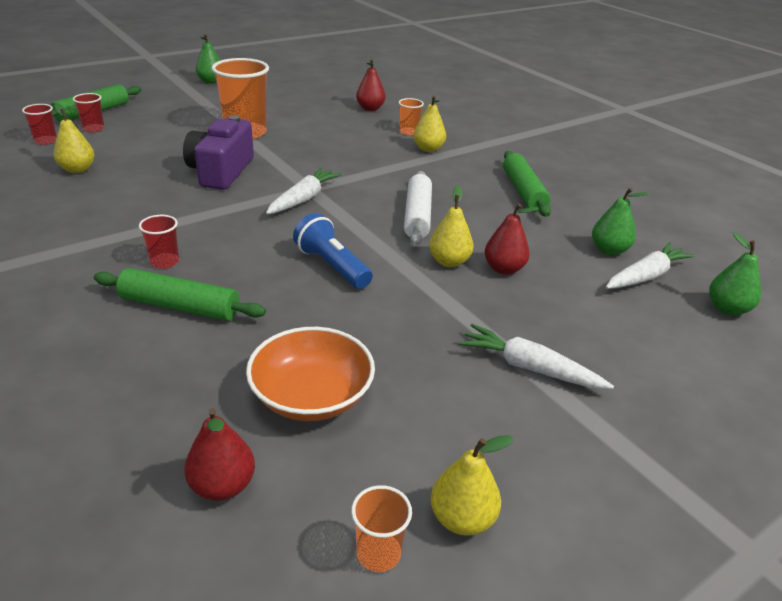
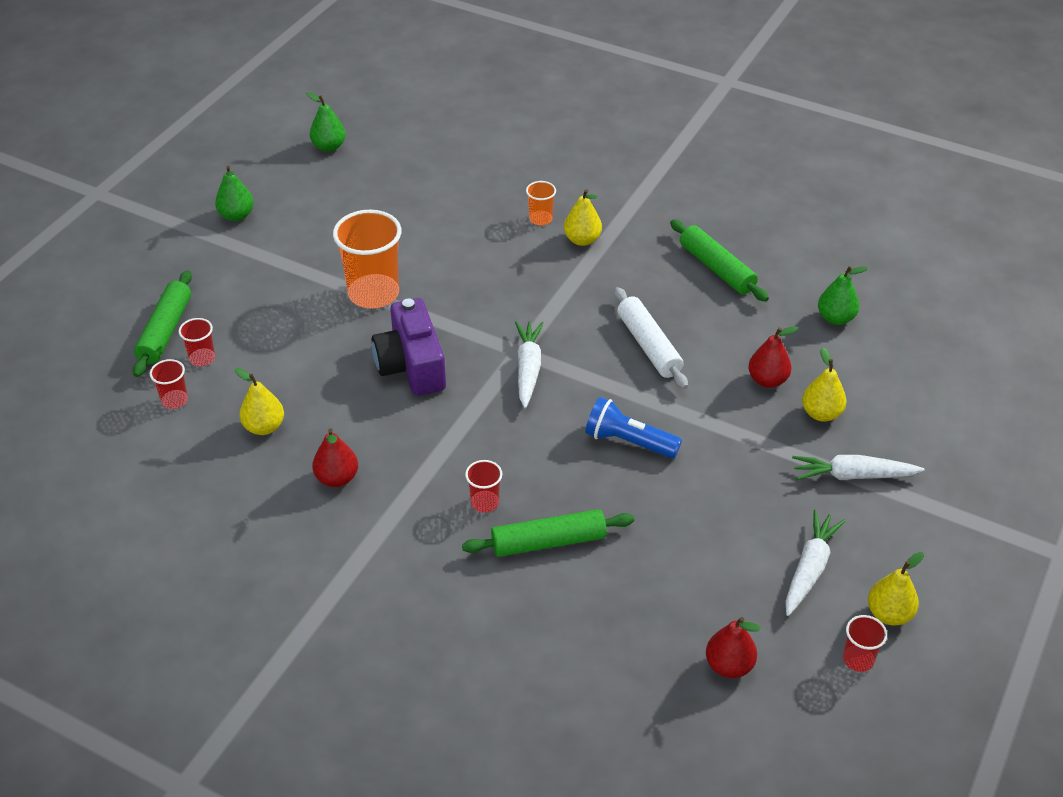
camera: 25 degrees left, 10 degrees up
(311, 396) = (724, 573): orange bowl -> none
(370, 108) = (466, 193): red pear -> red pear (337, 478)
(378, 553) = (858, 659): orange cup -> red cup
(449, 262) = (718, 392): yellow pear -> yellow pear (821, 413)
(645, 276) = (881, 338): white carrot -> white carrot (809, 569)
(727, 309) = (957, 348): green pear -> green pear (329, 147)

